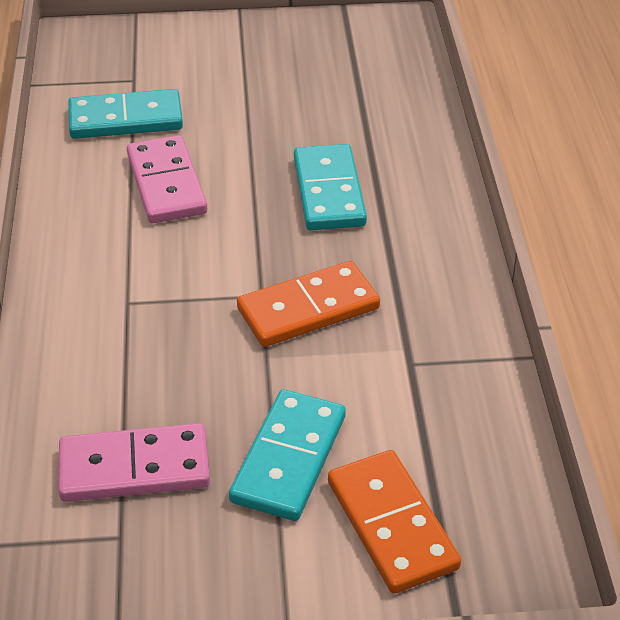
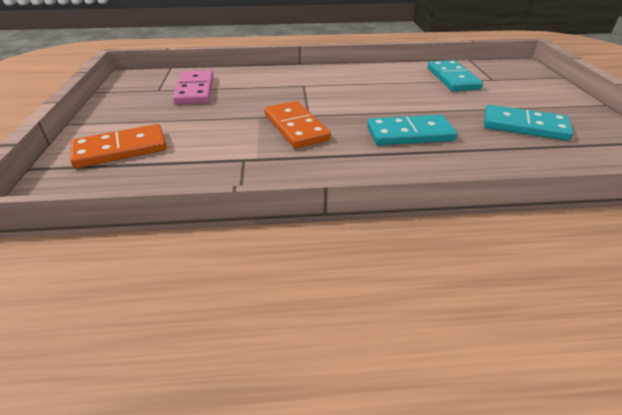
camera: 90 degrees right, 5 degrees down
(166, 184) = (399, 89): pink domino -> none
(288, 458) = (183, 122): turquoise domino -> turquoise domino (524, 126)

